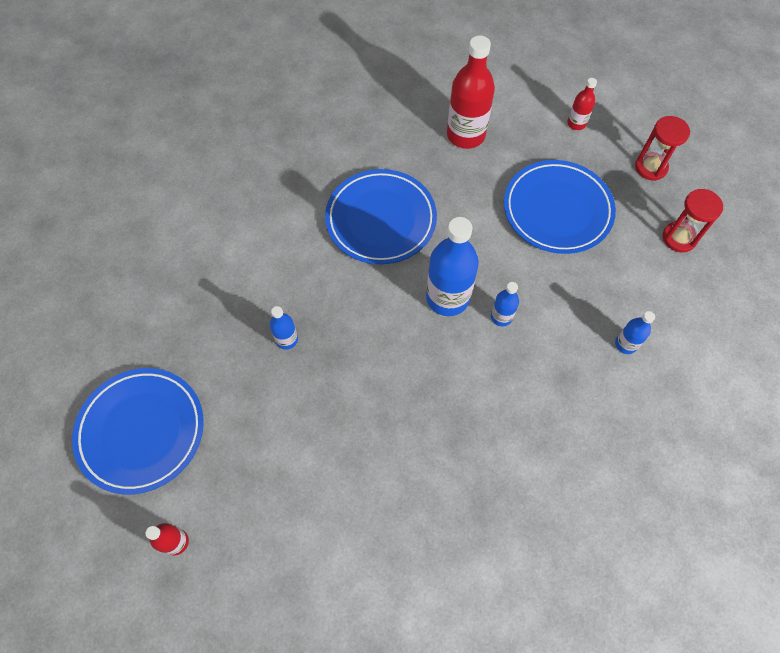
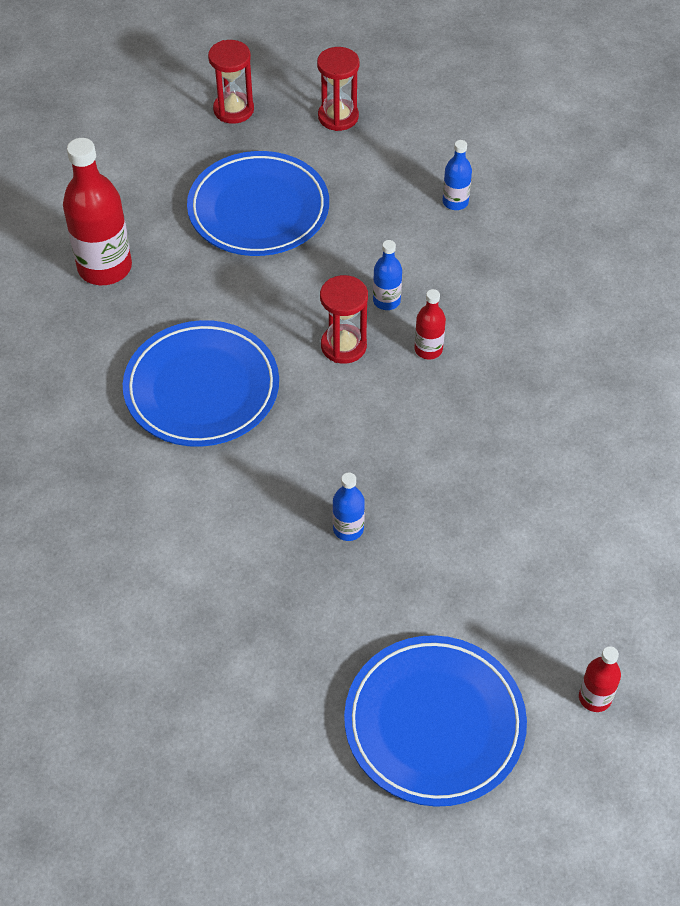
camera: 75 degrees left, 10 degrees down
(447, 298) = (343, 346): blue bottle -> red hourglass
(576, 123) = (138, 155): red bottle -> red bottle (428, 349)

